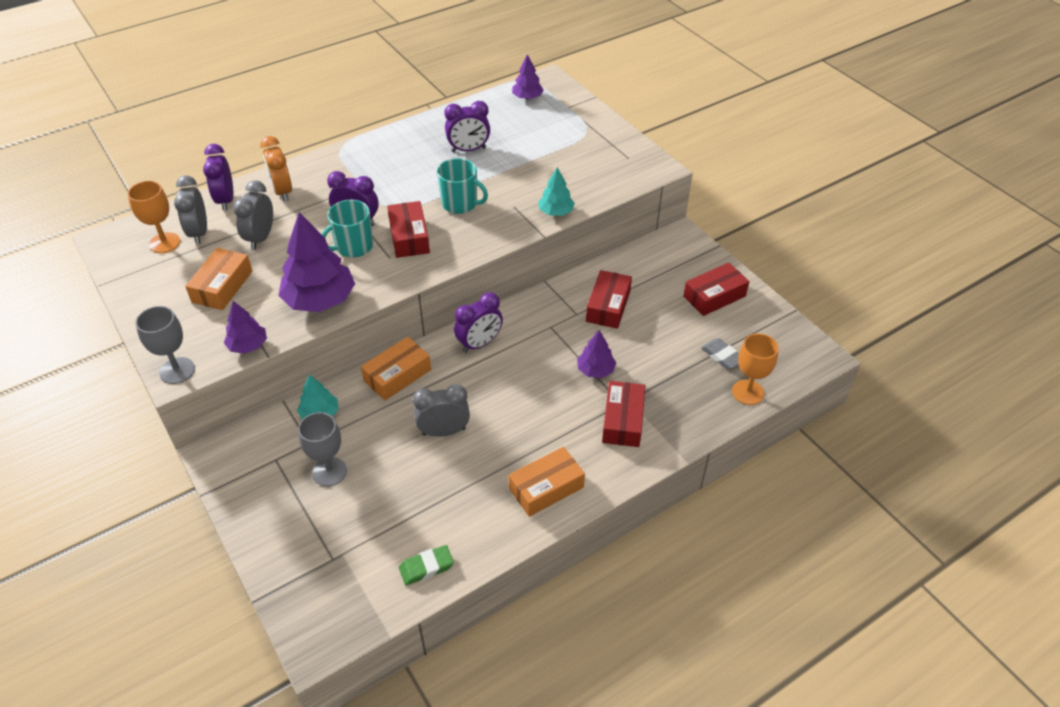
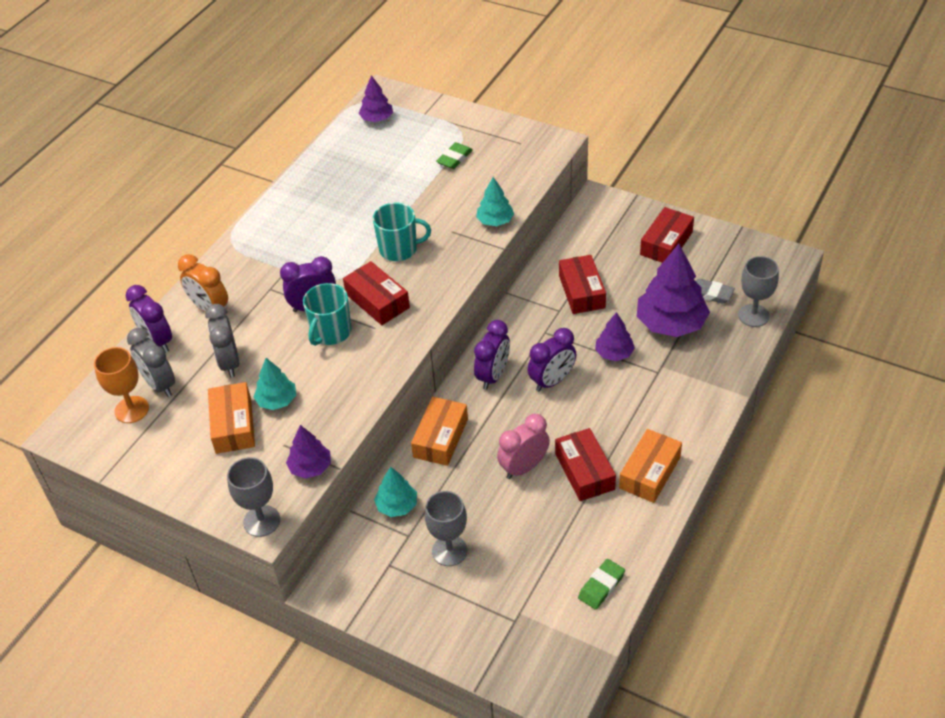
camera: 25 degrees left, 0 degrees up
(269, 282) = (277, 400): none -> turquoise tree
(320, 300) = (342, 395): purple tree -> purple tree (671, 323)
(444, 431) = (524, 467): grey clock -> pink clock
(468, 149) = (362, 193): purple clock -> purple clock (552, 381)
(563, 150) = (454, 158): none -> green eraser
(623, 420) = (670, 386): red box -> red box (584, 471)
(748, 392) = (753, 315): orange goblet -> grey goblet

